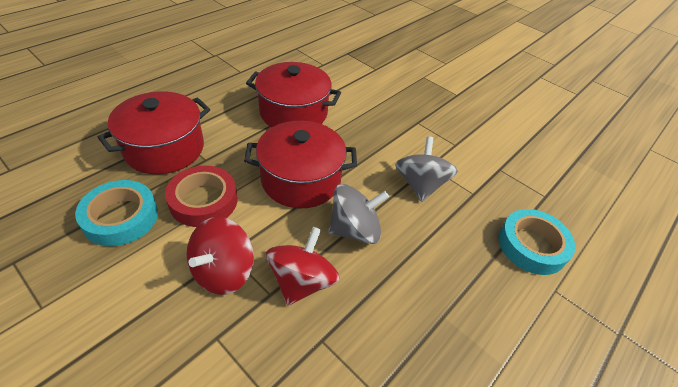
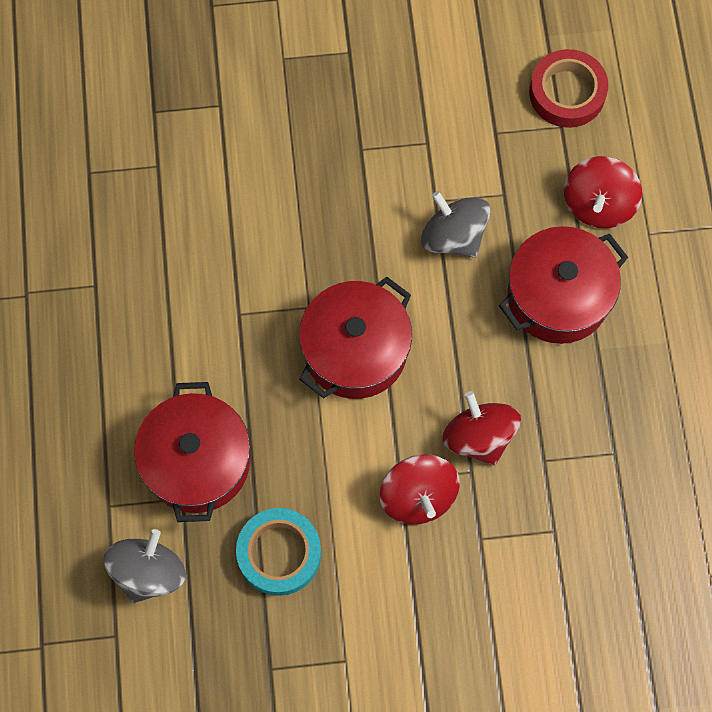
camera: 45 degrees left, 25 degrees up
(203, 201) = (313, 464): red tape -> red tape (567, 93)
(293, 113) = (236, 279): red pot -> red pot (558, 296)
(354, 230) = (459, 348): grey spinning top -> grey spinning top (149, 572)
(532, 245) = (598, 204): turquoise tape -> red spinning top

